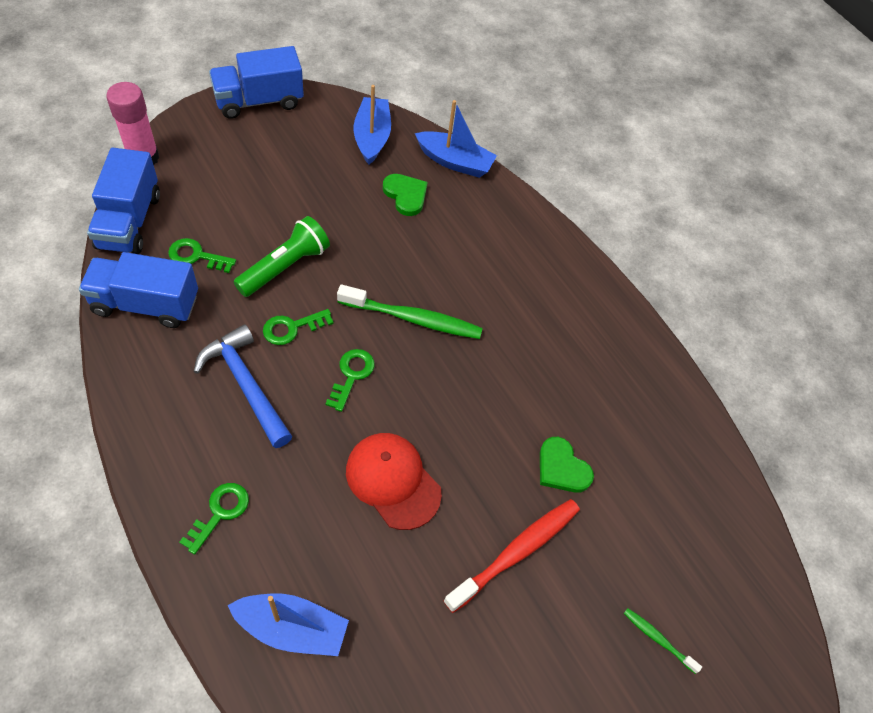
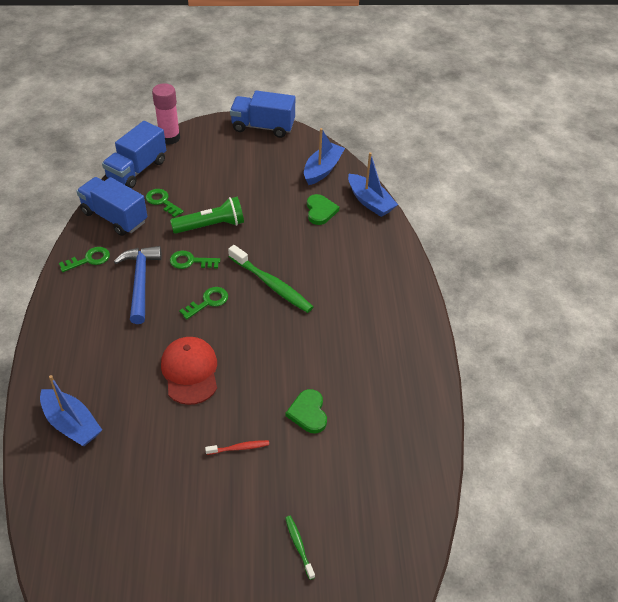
camera: 35 degrees right, 10 degrees down
(220, 513) = (76, 344): green key -> green key (89, 259)
(516, 553) = (239, 448): red toothbrush -> red toothbrush, size x0.49

